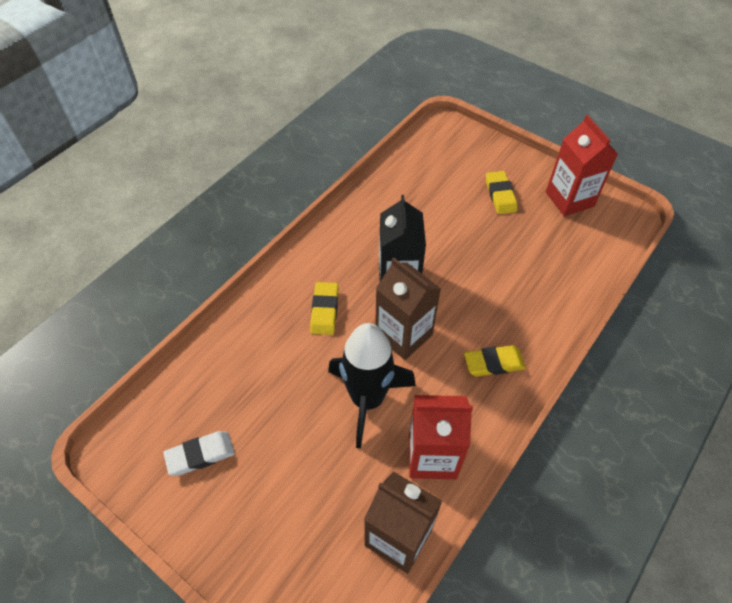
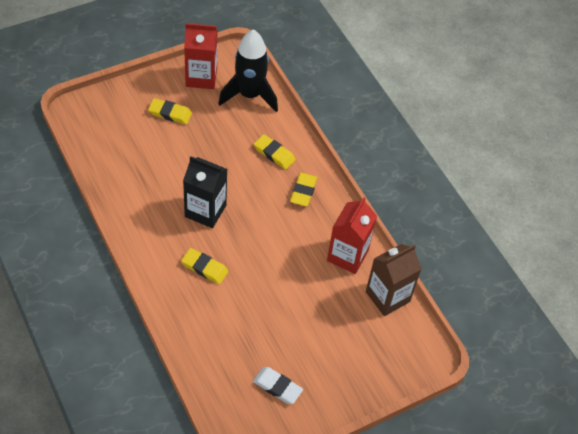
camera: 70 degrees left, 0 degrees up
(200, 455) = (277, 387): white eraser -> white eraser turned 60 degrees counterclockwise
(367, 399) = (290, 273): black rocket -> black rocket (249, 95)
(403, 335) = (253, 230): brown carton -> none
(524, 309) = (274, 154): none -> yellow eraser

